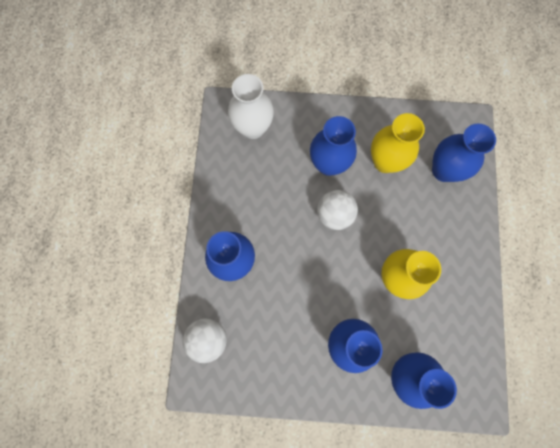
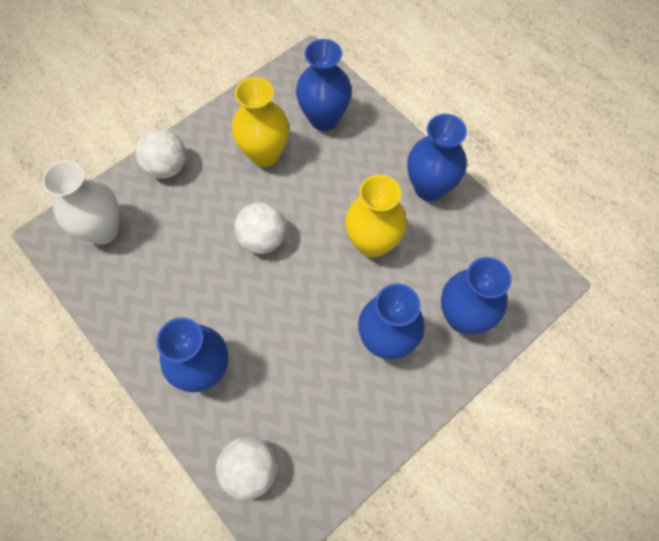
camera: 45 degrees left, 10 degrees down
(321, 119) = (167, 167): none -> white ball
(328, 164) = (213, 200): blue vase -> blue vase (429, 188)

